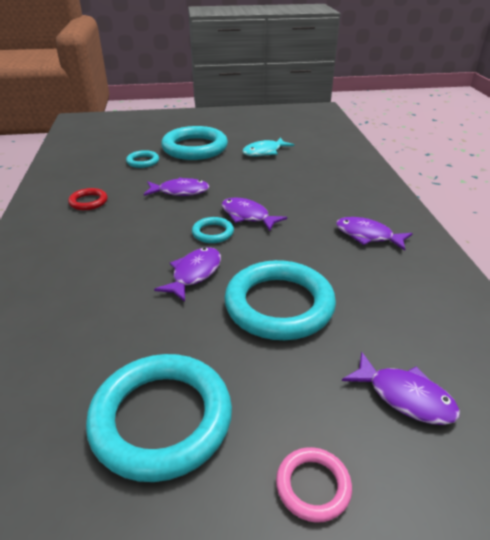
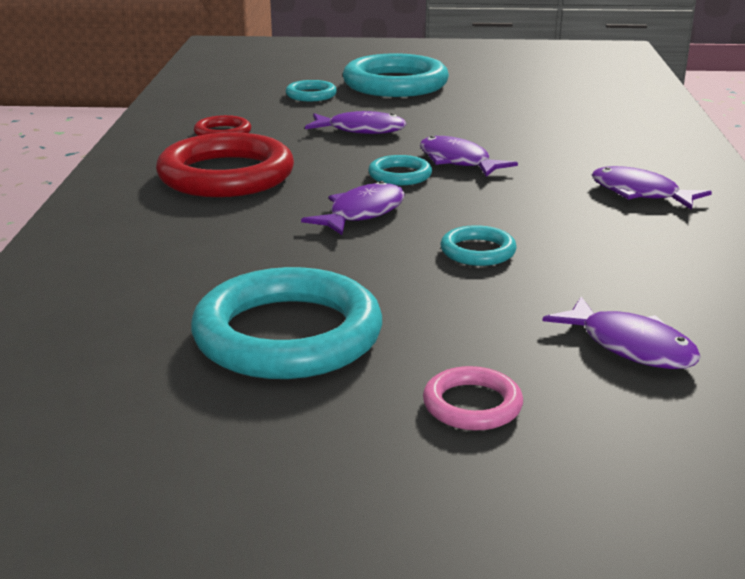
camera: 10 degrees right, 10 degrees down
(95, 244) = (226, 175): none -> red ring
(264, 152) = (506, 94): turquoise fish -> none
(279, 305) = (478, 251): turquoise ring -> turquoise ring, size x0.47

